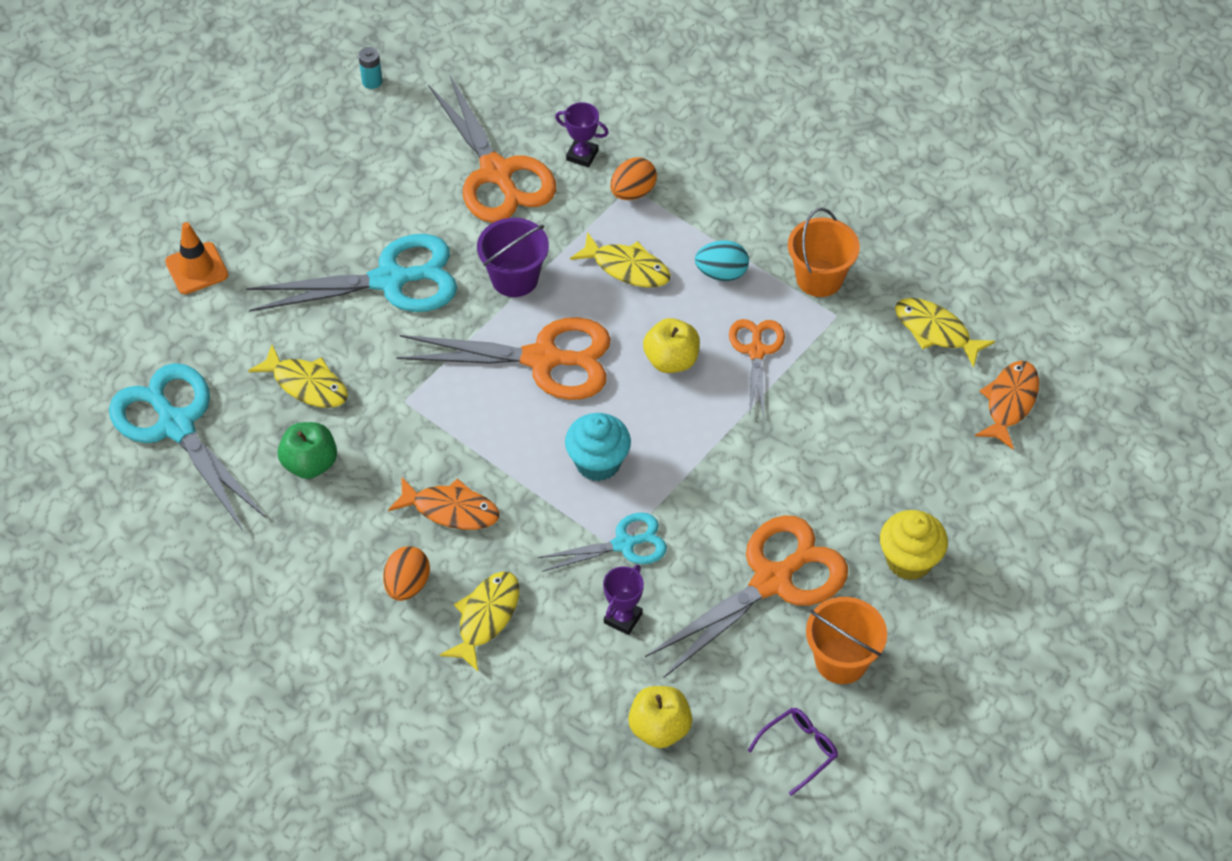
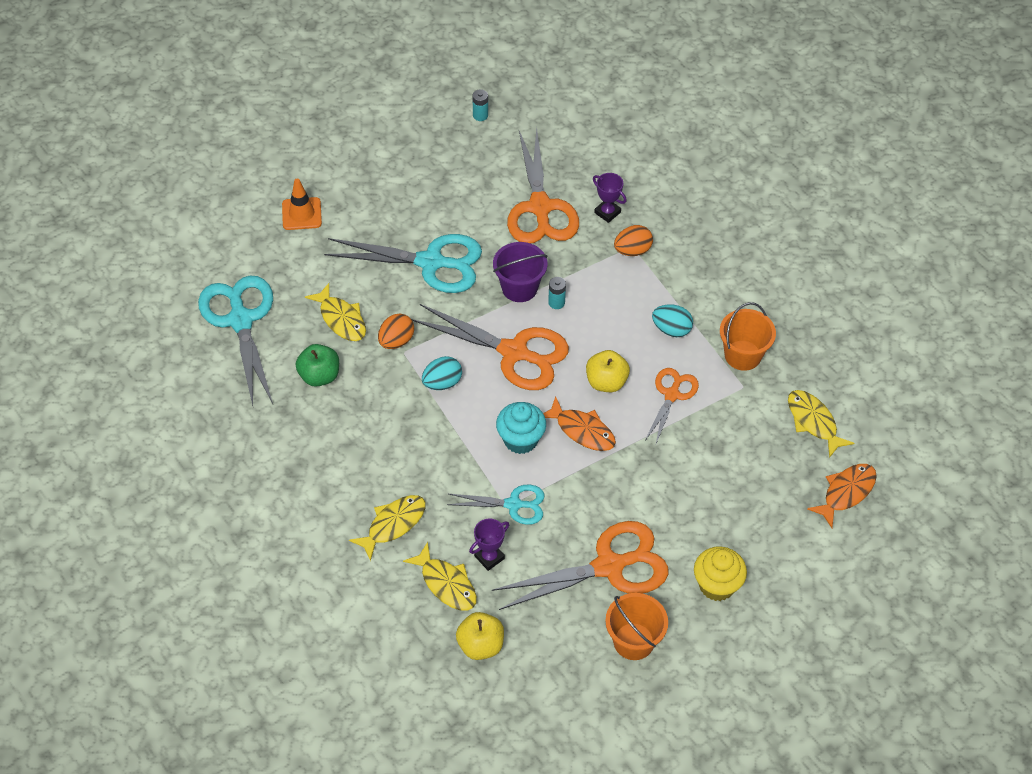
camera: 20 degrees right, 0 degrees up
(407, 585) = (349, 483): orange egg -> orange egg (396, 341)
(451, 510) = (402, 440): orange fish -> orange fish (582, 430)
(470, 424) = (442, 383): none -> turquoise egg
(568, 283) = (556, 302): none -> turquoise battery
(627, 268) = (604, 305): yellow fish -> yellow fish (446, 584)
(798, 750) = (573, 695): purple glasses -> none

